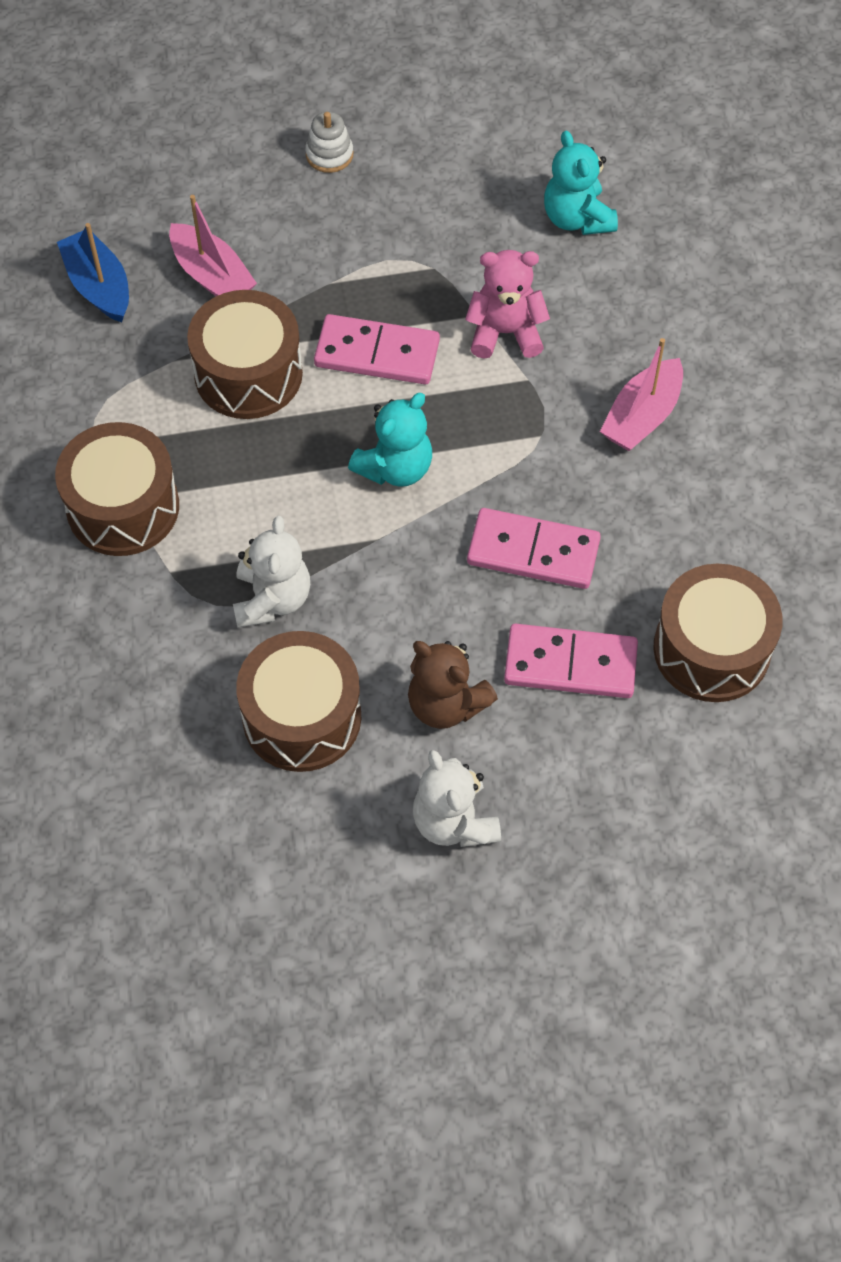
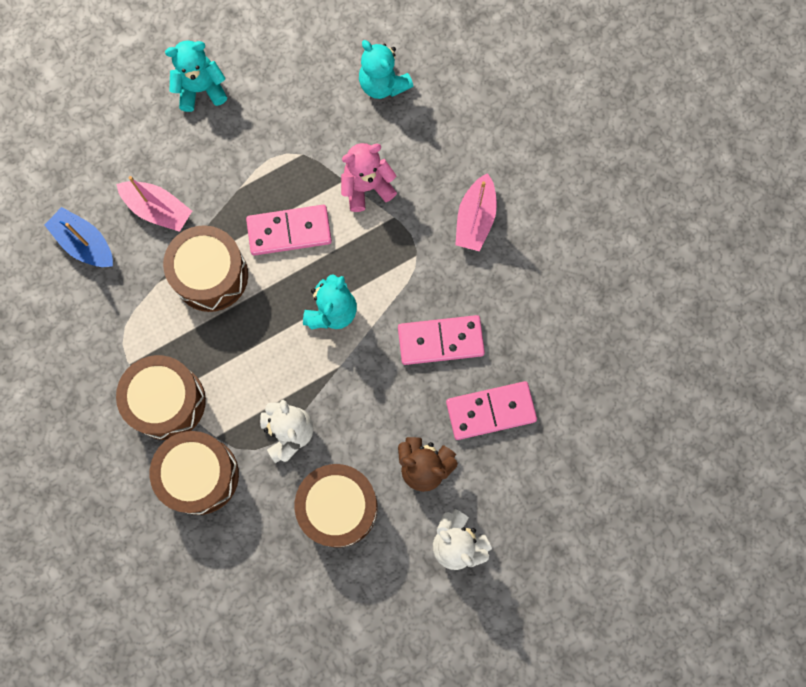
camera: 20 degrees left, 15 degrees up
(329, 154) = (201, 89): white stacking toy -> turquoise teddy bear
(711, 649) = (573, 369): brown drum -> brown drum (200, 475)

